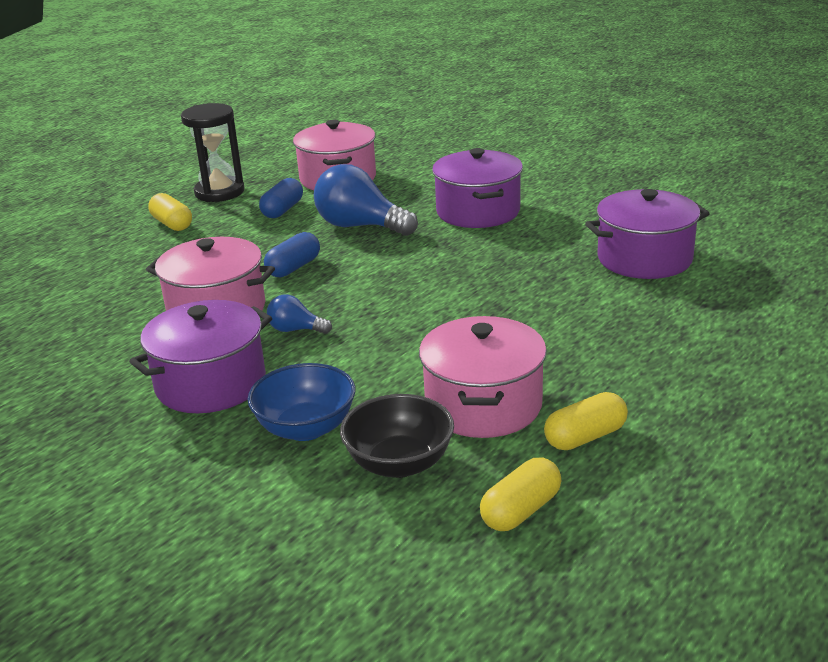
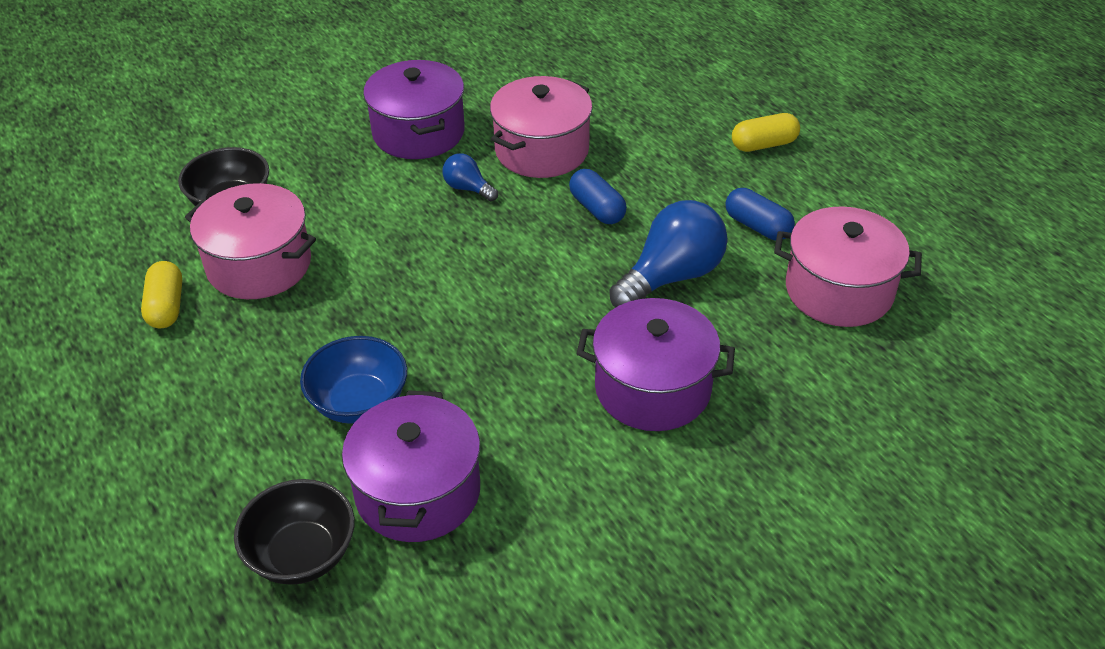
camera: 110 degrees right, 15 degrees up
(219, 192) = (842, 187): black hourglass -> none
(296, 330) = (468, 188): blue light bulb -> blue light bulb turned 90 degrees counterclockwise
(306, 428) = (315, 168): blue bowl -> blue bowl (359, 402)
(520, 510) = (127, 244): yellow capsule -> none
(738, 280) = (302, 554): none -> black bowl

